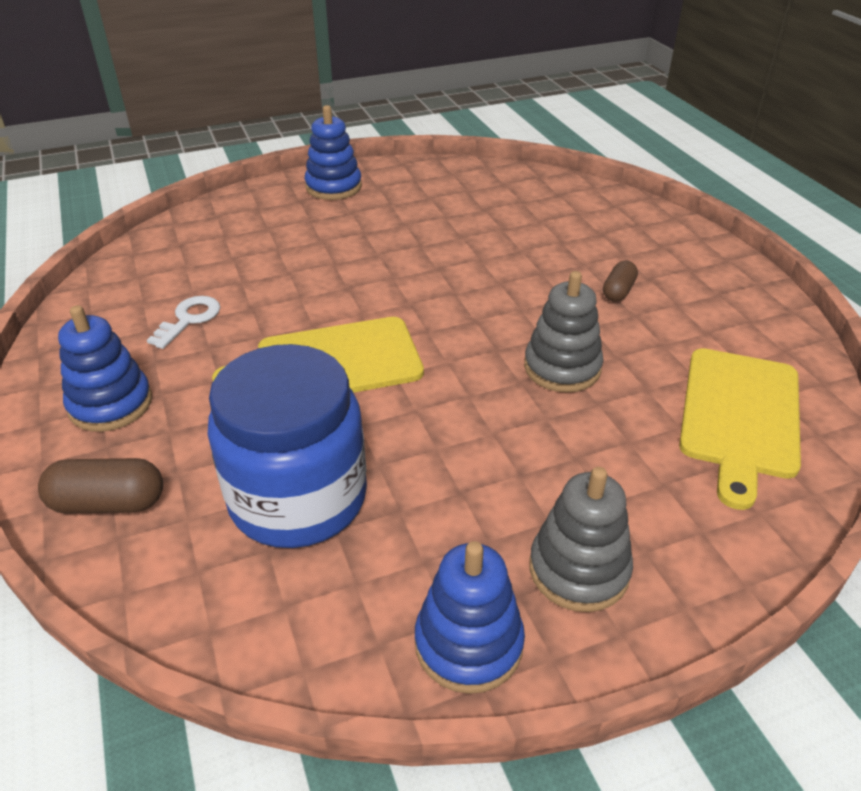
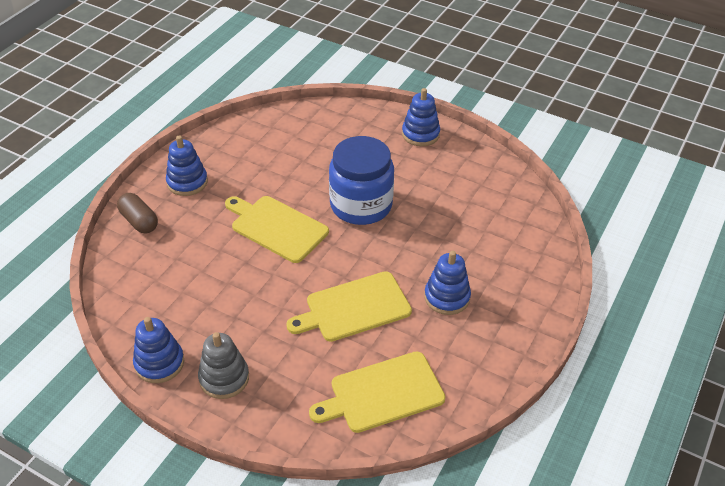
camera: 50 degrees right, 5 degrees up
(189, 319) = (259, 164): white key -> none
(298, 498) = (188, 270): blue jar -> blue jar (361, 205)
(562, 368) = (354, 308): grey stacking toy -> yellow cutting board
(618, 291) = (447, 297): brown capsule -> blue stacking toy

